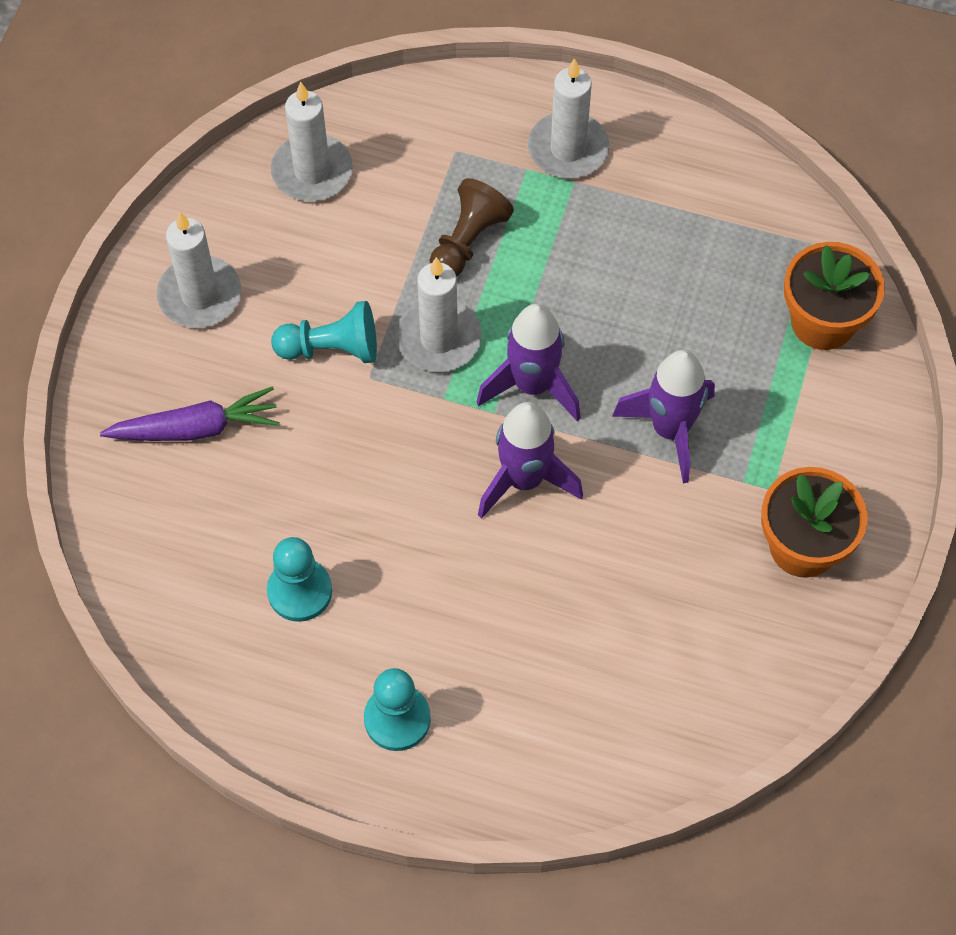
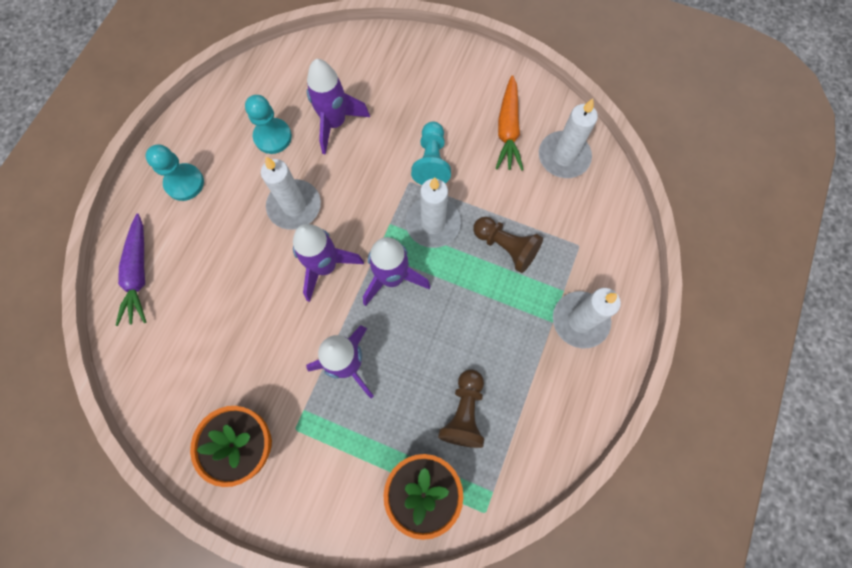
camera: 95 degrees right, 10 degrees up
(195, 428) = (385, 88): purple carrot -> purple carrot (138, 274)
(200, 295) = (475, 92): white candle -> white candle (294, 206)
(268, 246) = (508, 129): none -> orange carrot
(268, 497) = (335, 123): none -> purple rocket
(715, 280) = (464, 412): none -> brown pawn

